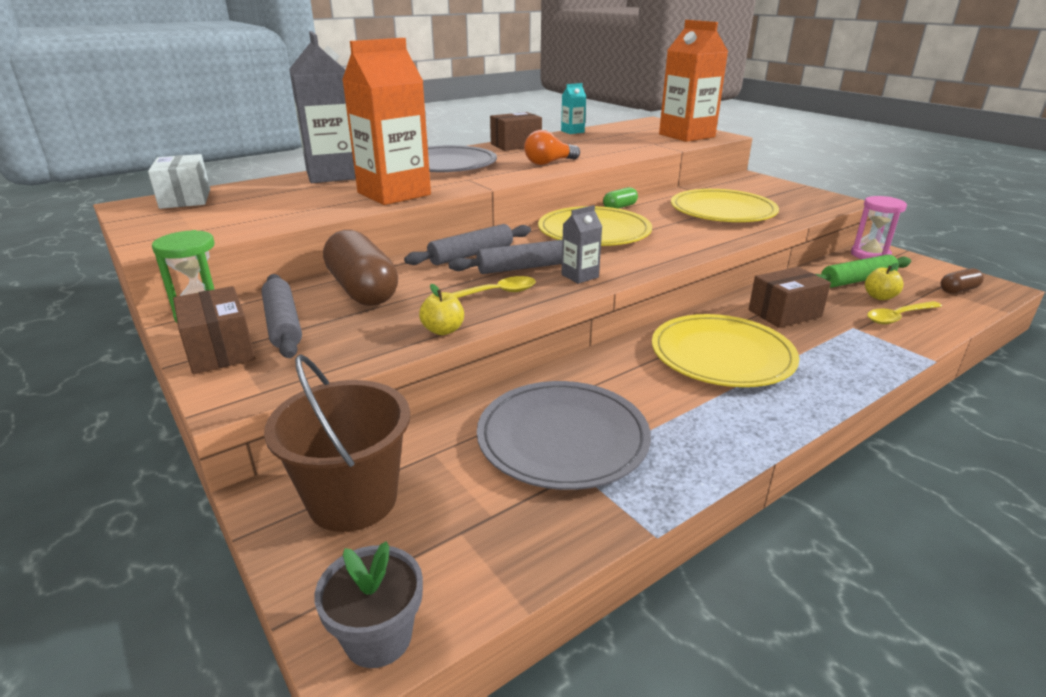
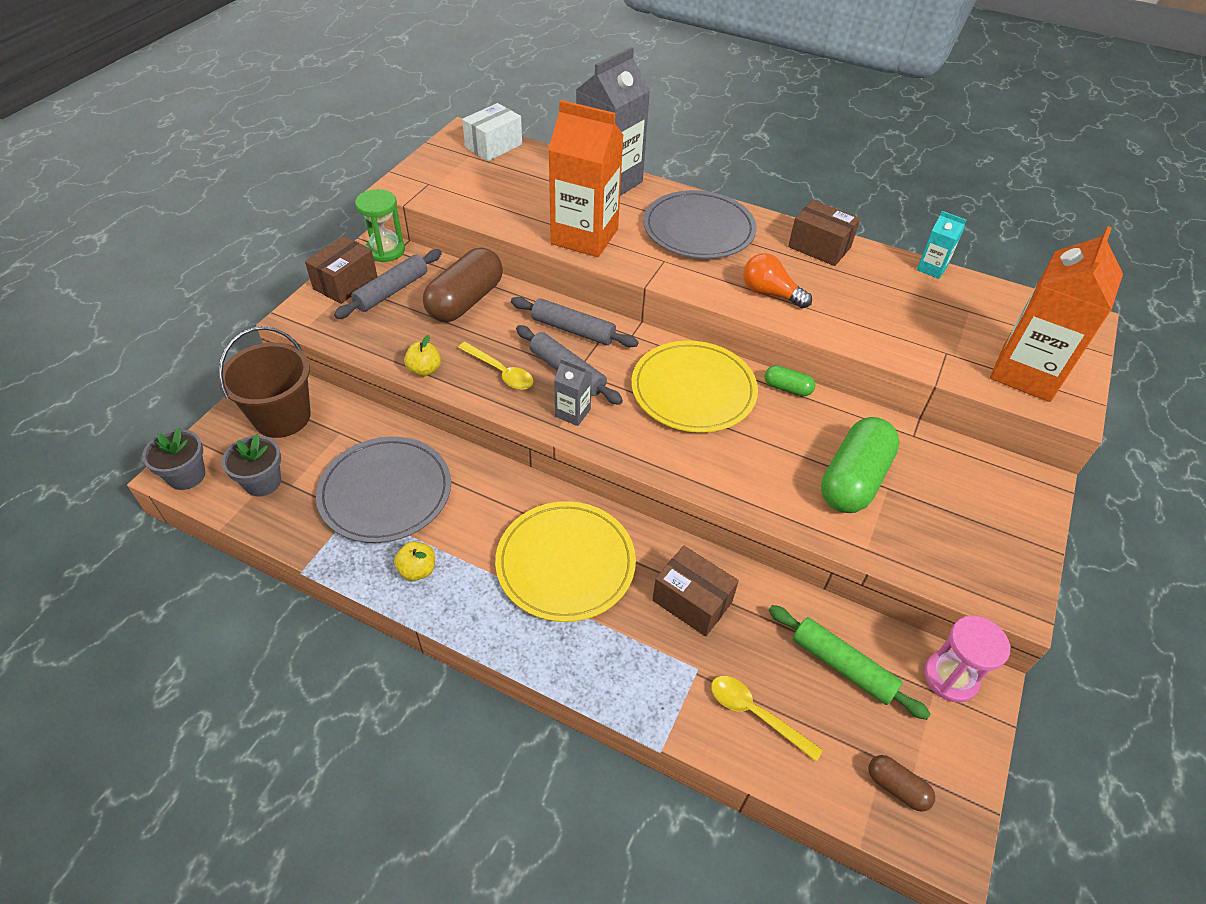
camera: 60 degrees right, 20 degrees up
(465, 543) = (262, 482): none -> grey flower pot
(722, 211) = (853, 479): yellow plate -> green capsule
(879, 297) = (804, 692): yellow apple -> yellow apple (417, 570)

